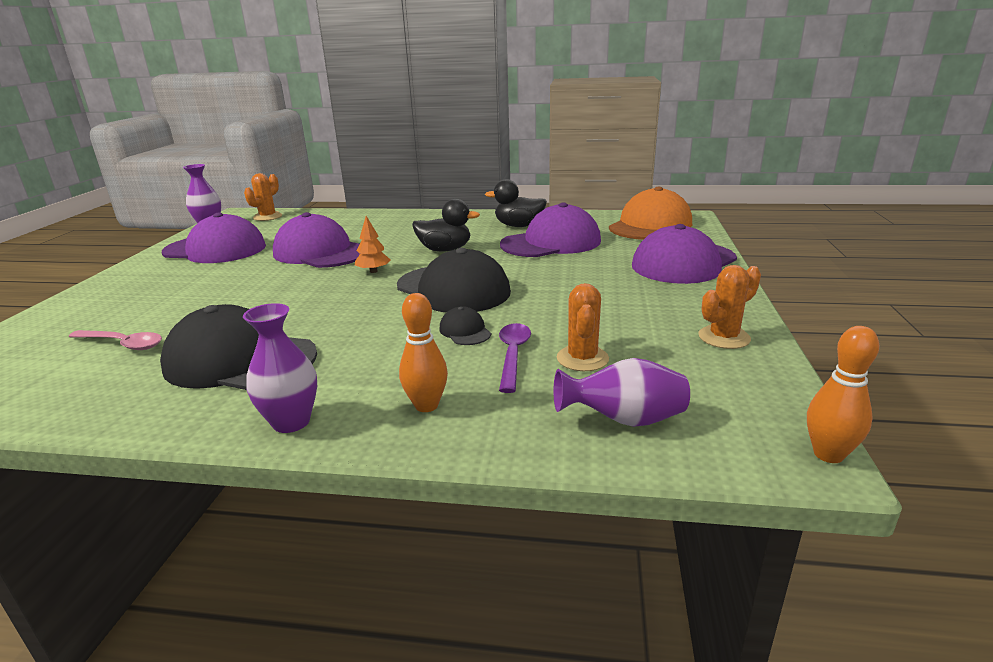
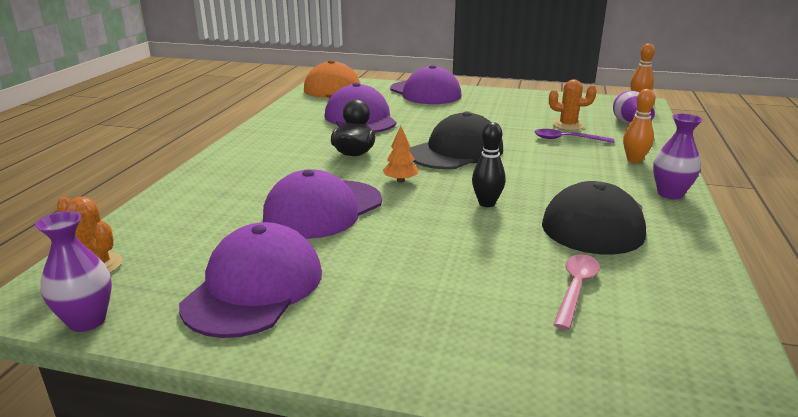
camera: 85 degrees left, 0 degrees up
(308, 307) = (487, 203): none -> black bowling pin
(465, 331) = (534, 149): black cap -> none
(518, 226) = (302, 126): black duck -> none
(724, 337) = (538, 99): orange cactus -> none

